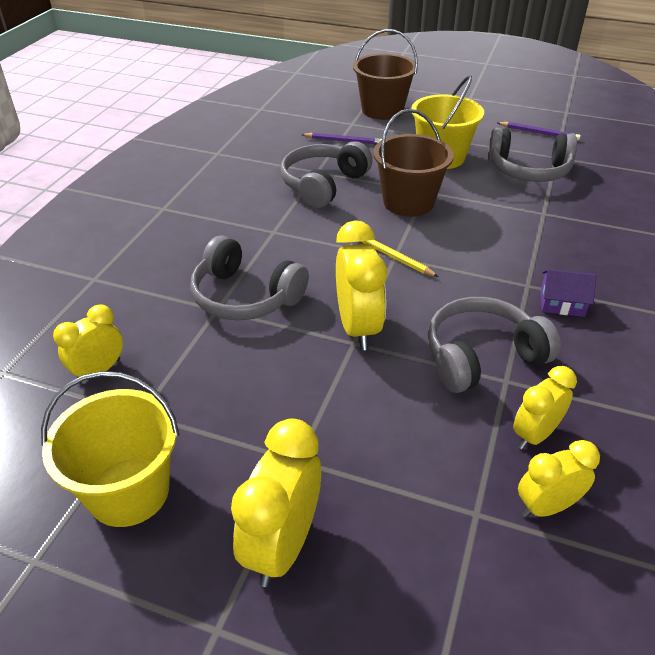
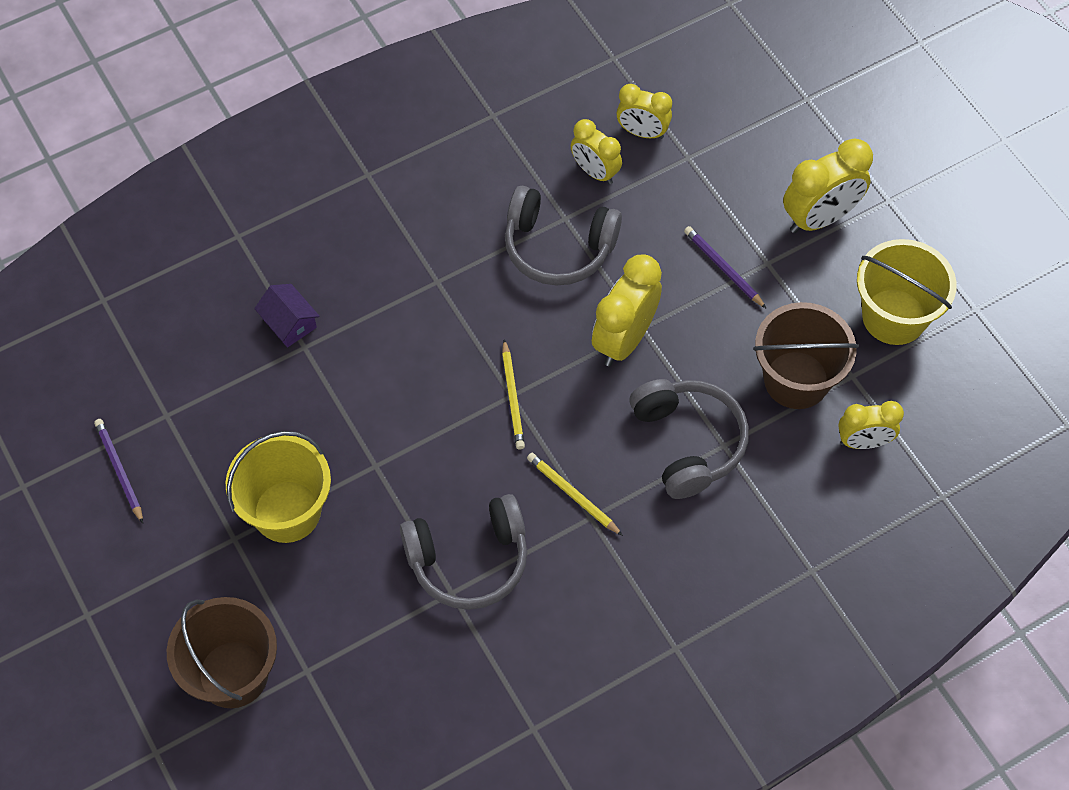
camera: 140 degrees left, 20 degrees up
(296, 235) = (573, 495): none -> yellow pencil
(344, 141) = (358, 634): purple pencil -> purple pencil (723, 268)
(408, 202) = (413, 461): brown bucket -> brown bucket (796, 380)
(528, 170) = (228, 417): grey headphones -> none
(534, 435) = (595, 172): yellow clock -> yellow clock turned 45 degrees clockwise
(562, 303) = (435, 245): purple house -> purple house (289, 323)

